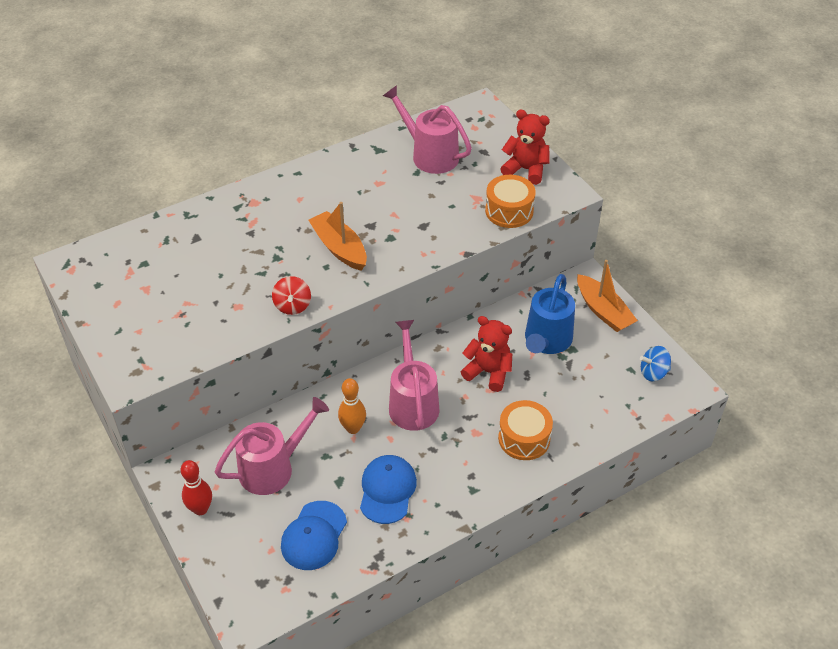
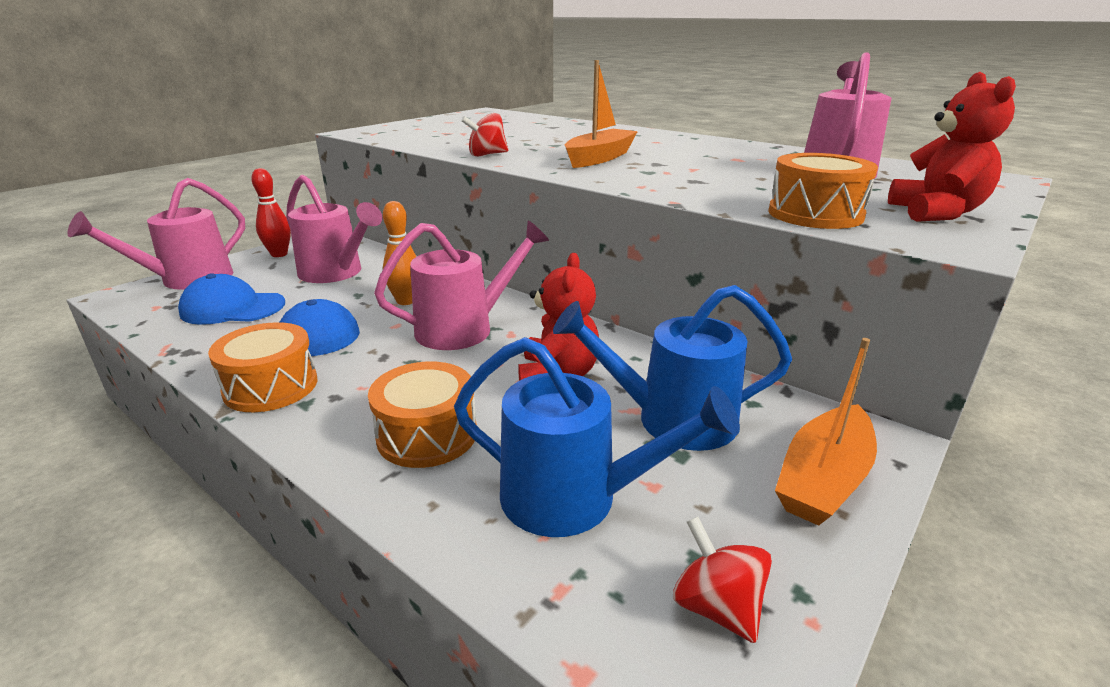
camera: 70 degrees right, 20 degrees down
(232, 575) = (187, 280): none -> pink watering can
(447, 506) = (271, 386): none -> orange drum
(588, 394) = (575, 498): none -> blue watering can
(653, 373) = (716, 607): blue spinning top -> red spinning top

